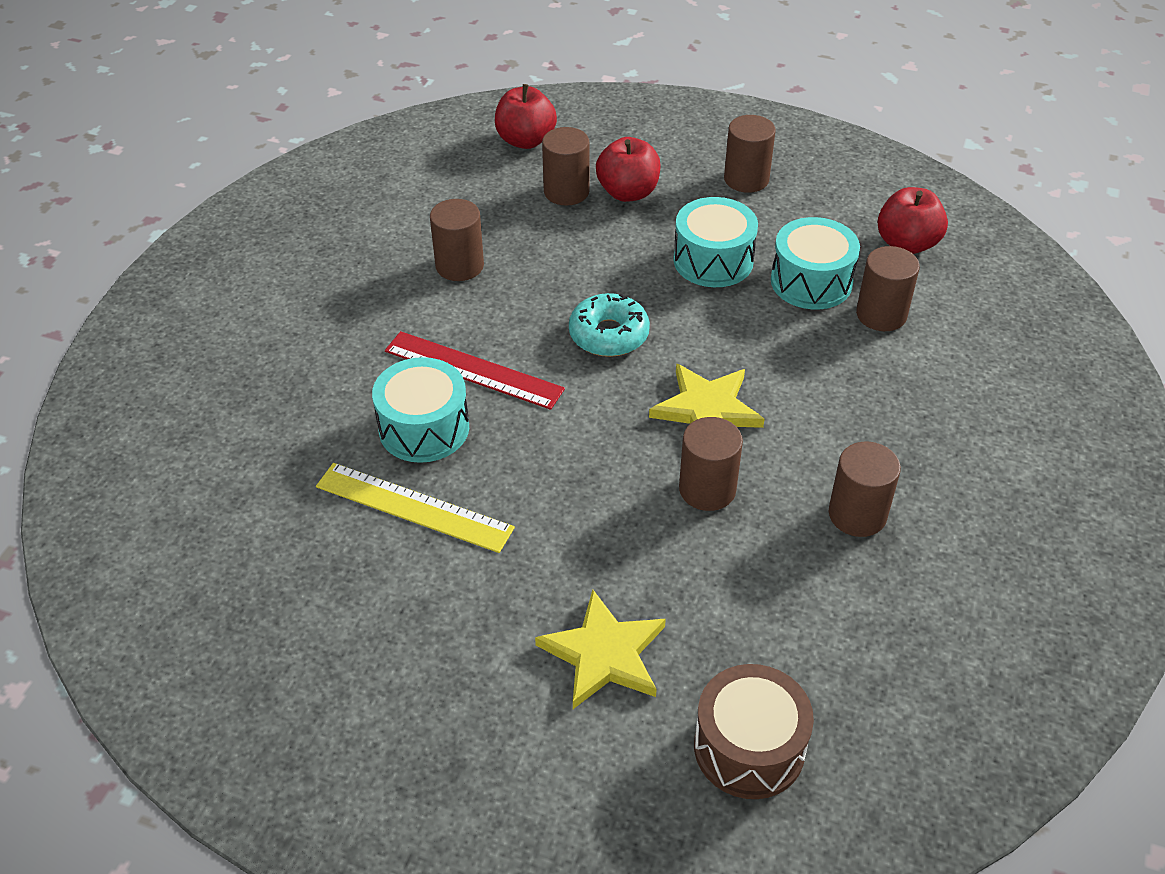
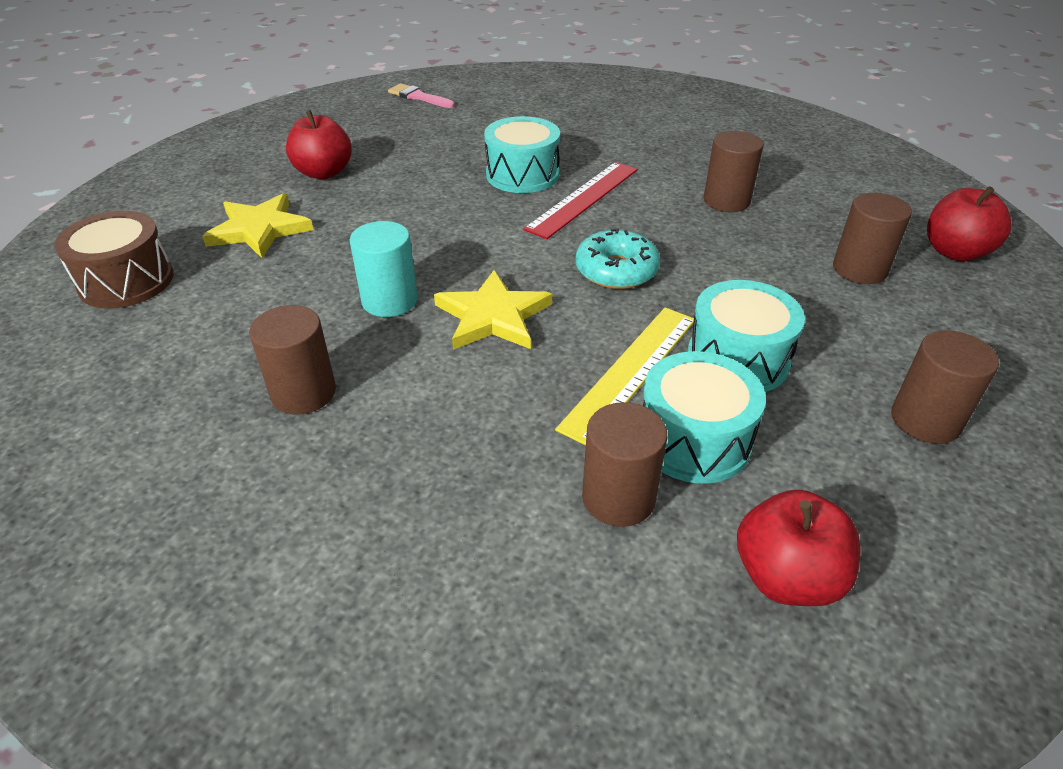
camera: 100 degrees right, 5 degrees down
(175, 589) = (418, 97): none -> pink brush
(414, 507) = (443, 167): yellow ruler -> yellow ruler (630, 371)
(628, 192) = (868, 312): red apple -> red apple (324, 172)
(707, 489) = (389, 300): brown cylinder -> turquoise cylinder

